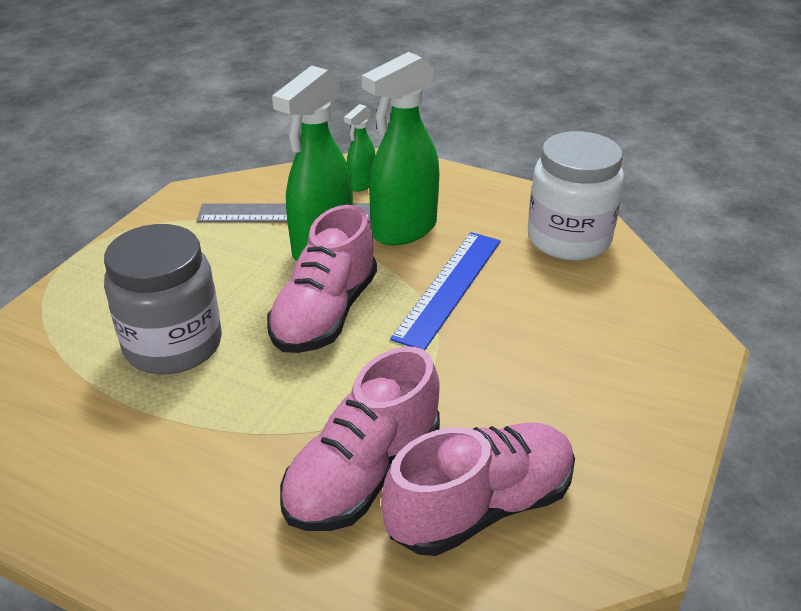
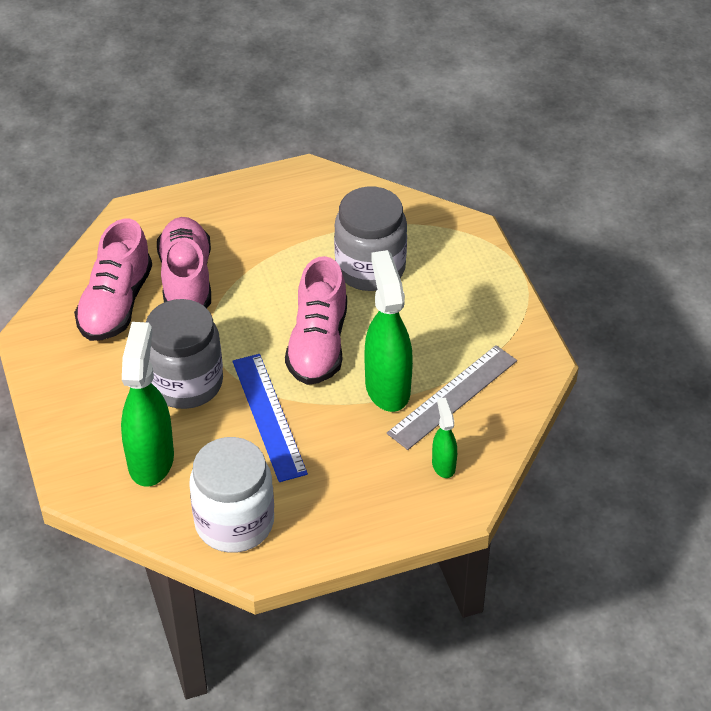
camera: 135 degrees right, 10 degrees up
(325, 313) = (318, 344): pink shoe -> pink shoe turned 150 degrees counterclockwise
(403, 230) = (355, 442): green spray bottle -> green spray bottle (151, 460)
(493, 362) = (186, 383): none -> grey jar

